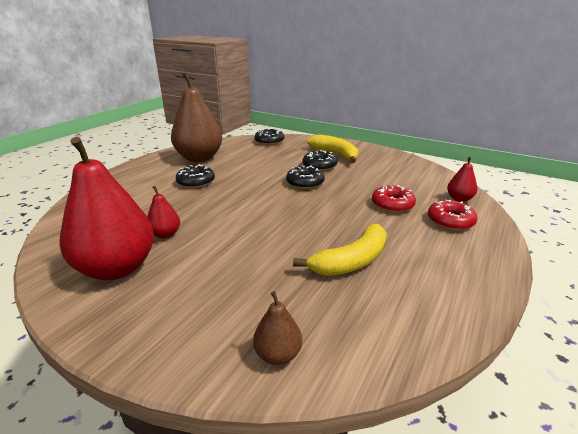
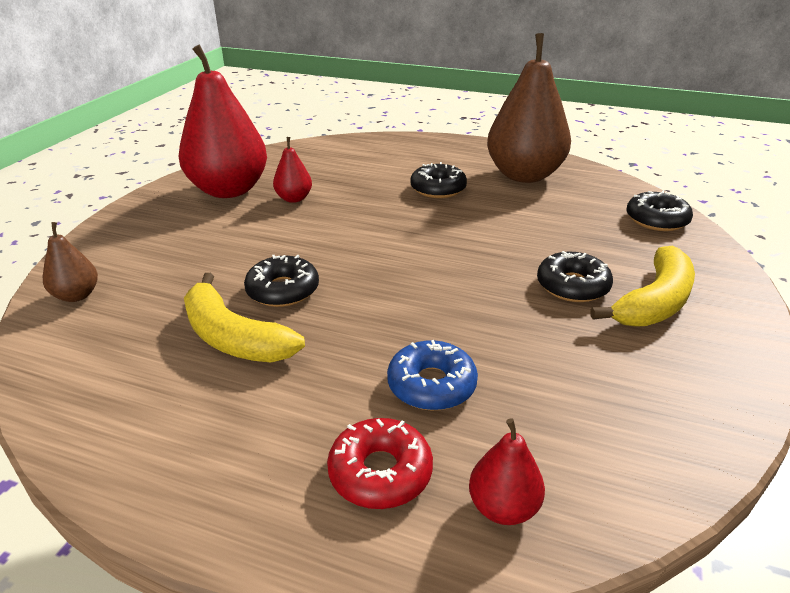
camera: 80 degrees right, 5 degrees up
(305, 183) = (482, 276): black donut -> black donut (283, 290)
(392, 204) = (431, 385): red donut -> blue donut

